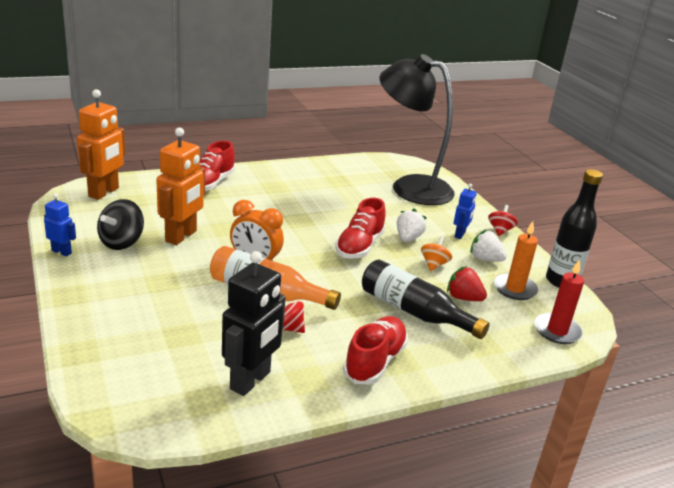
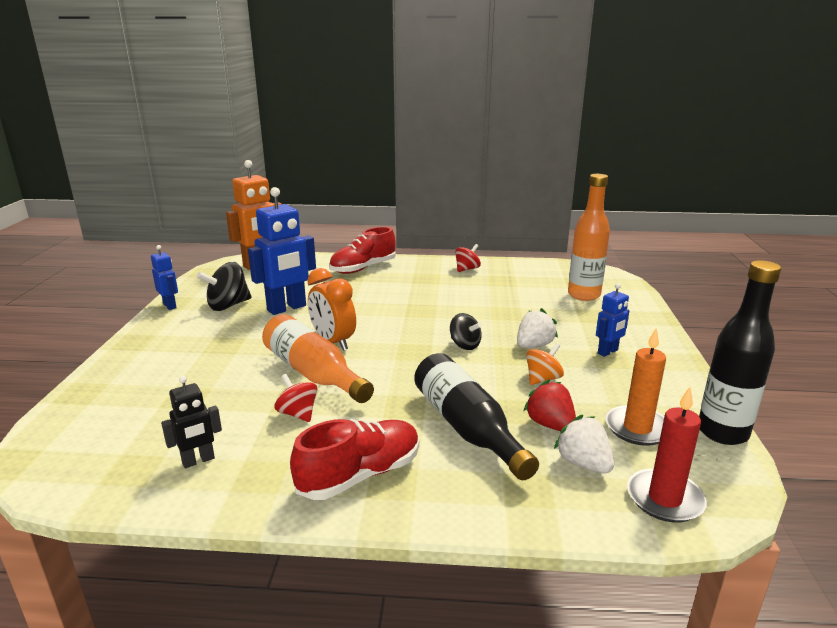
camera: 30 degrees right, 5 degrees down
(181, 236) = (287, 308): orange robot -> blue robot
(251, 381) = (198, 461): black robot -> black robot, size x0.53
(359, 246) = (464, 345): red shoe -> black spinning top
(410, 187) = (584, 295): black lamp -> orange bottle
(485, 259) = (621, 384): white strawberry -> white strawberry (583, 463)
(500, 230) = (670, 356): red spinning top -> red spinning top (467, 269)

